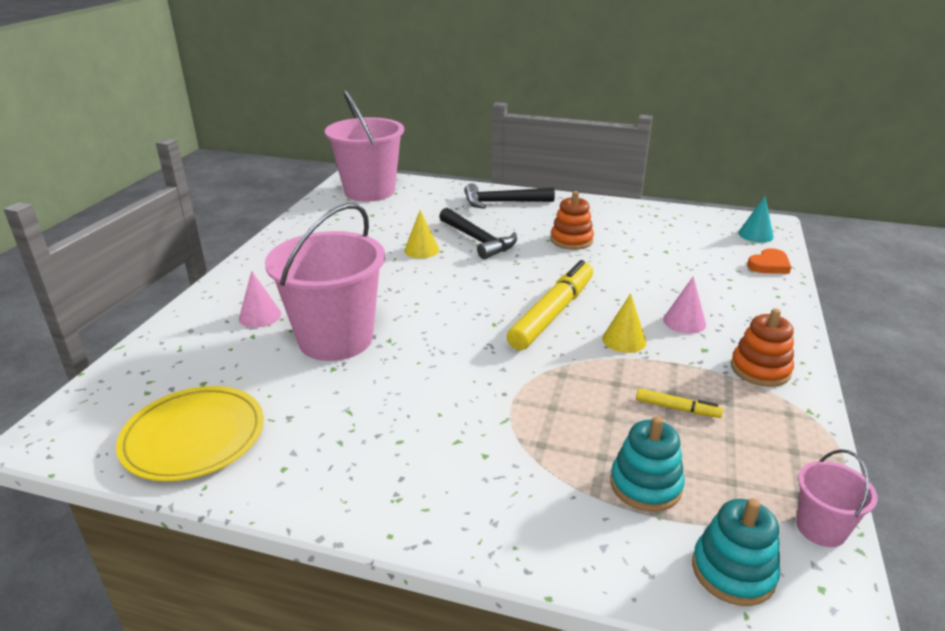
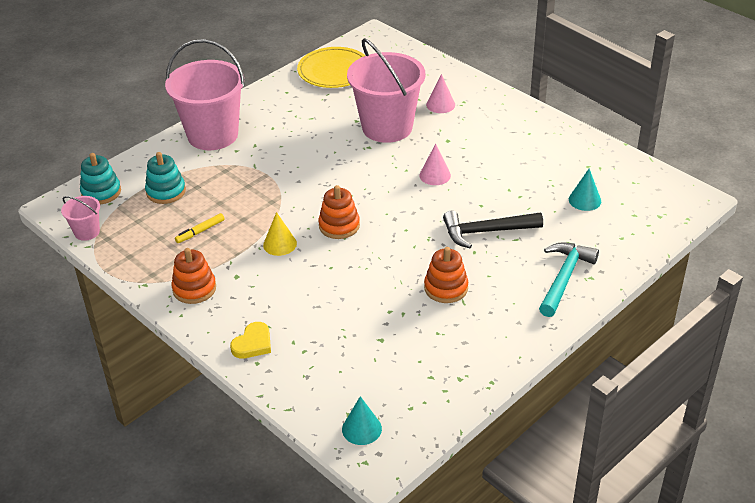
camera: 120 degrees right, 10 degrees up
(369, 191) = (647, 199): pink bucket -> pink bucket (213, 135)
(391, 211) = (584, 200): none -> turquoise cone
(421, 250) = (489, 195): yellow cone -> none
(502, 202) = (564, 278): black hammer -> turquoise hammer
(552, 313) = (339, 226): yellow marker -> orange stacking toy
(684, 322) = (273, 285): pink cone -> pink cone (435, 175)
(763, 305) = (253, 343): none -> yellow heart
(769, 265) = (302, 394): orange heart -> none

